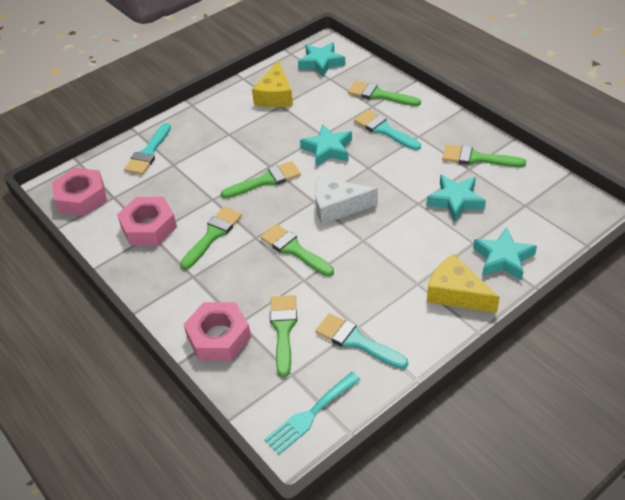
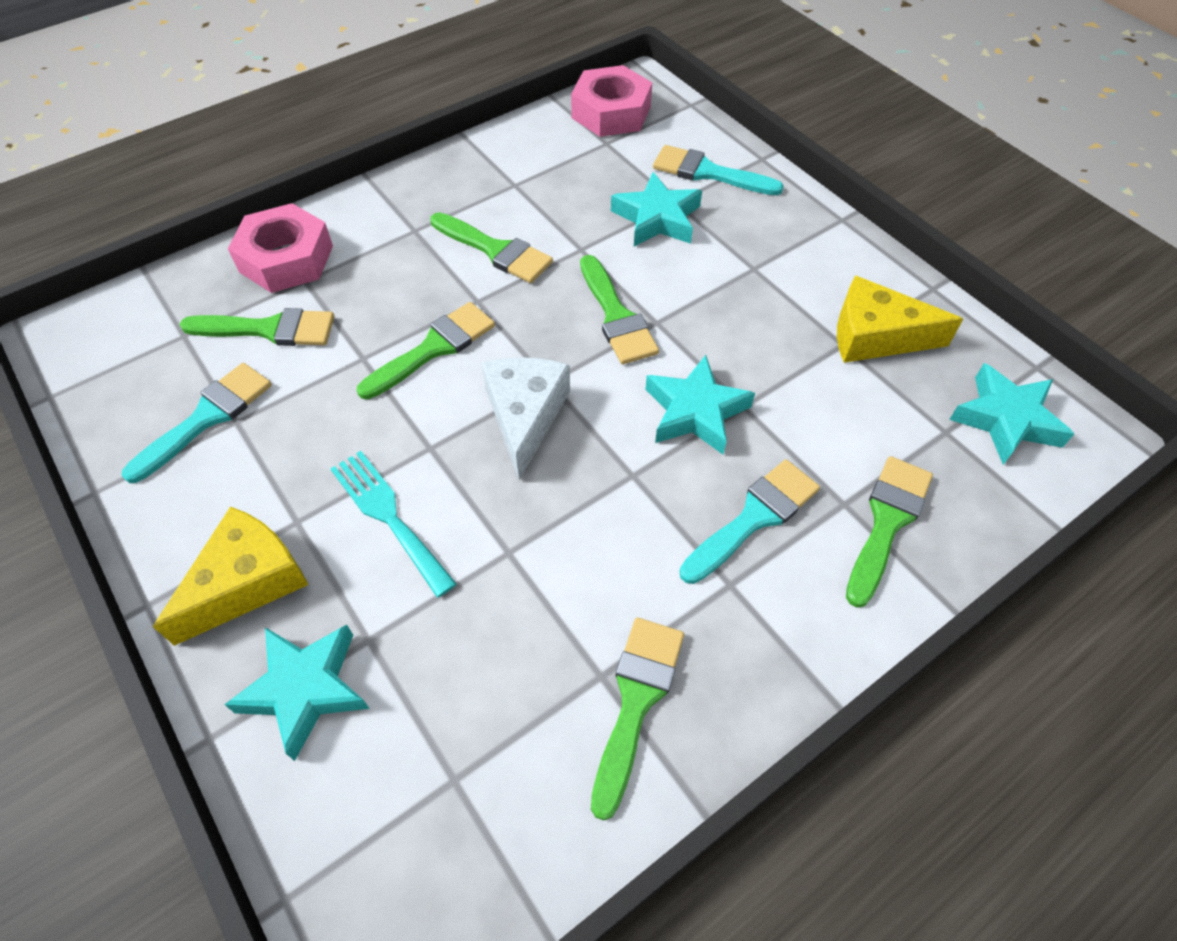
camera: 90 degrees right, 10 degrees up
(149, 227) = (531, 181): pink nut -> none
(310, 415) = (103, 353): turquoise fork -> turquoise fork (389, 516)
(455, 201) = (499, 626): turquoise star -> turquoise star (657, 218)

